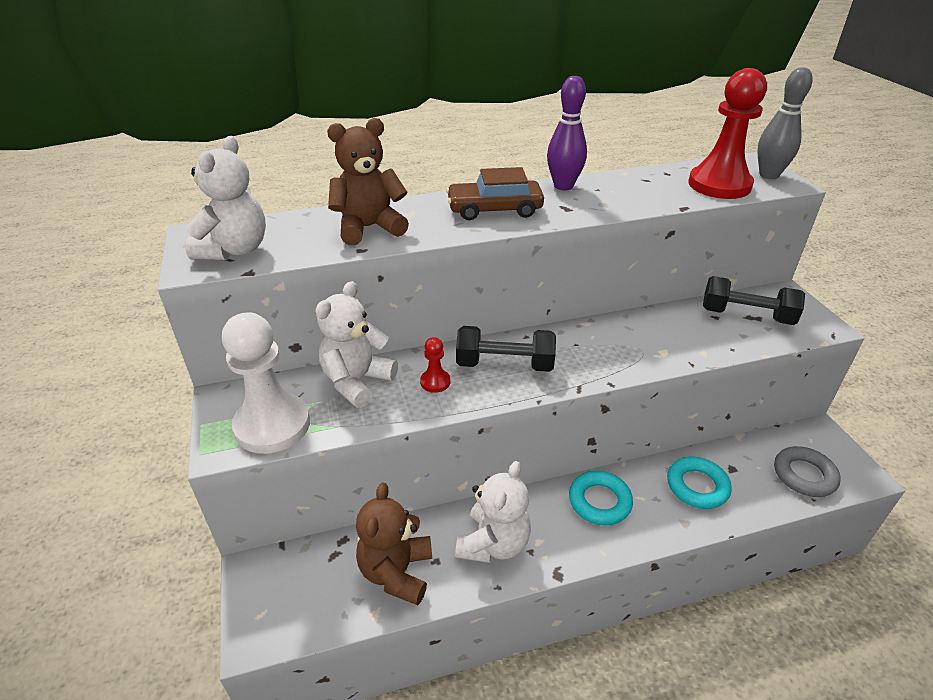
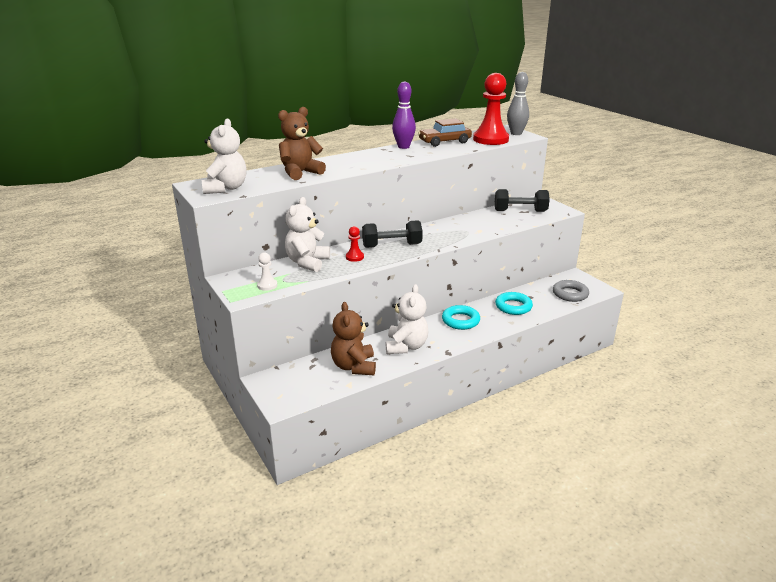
camera: 15 degrees left, 10 degrees down
(272, 425) = (267, 285): white pawn -> white pawn, size x0.44
(494, 209) = (369, 159): brown car -> brown car (444, 142)

